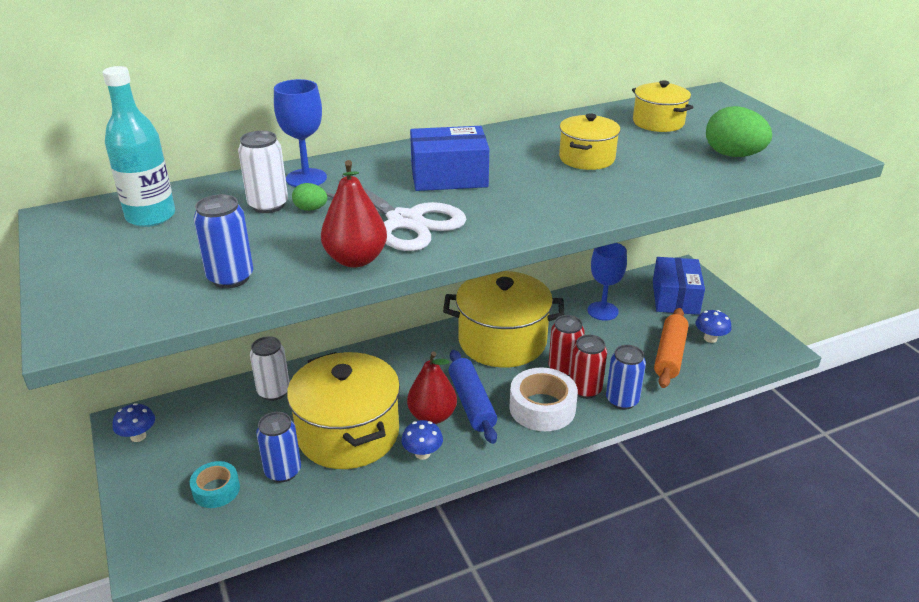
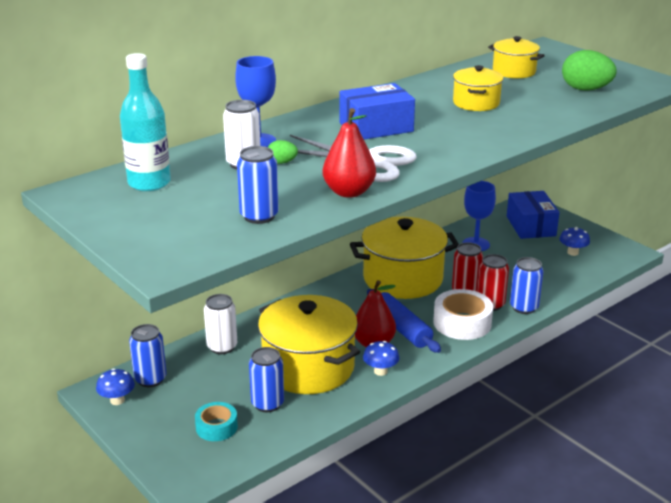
camera: 15 degrees left, 5 degrees down
(183, 417) = (150, 379): none -> blue can
(670, 355) = (546, 269): orange rolling pin -> none

